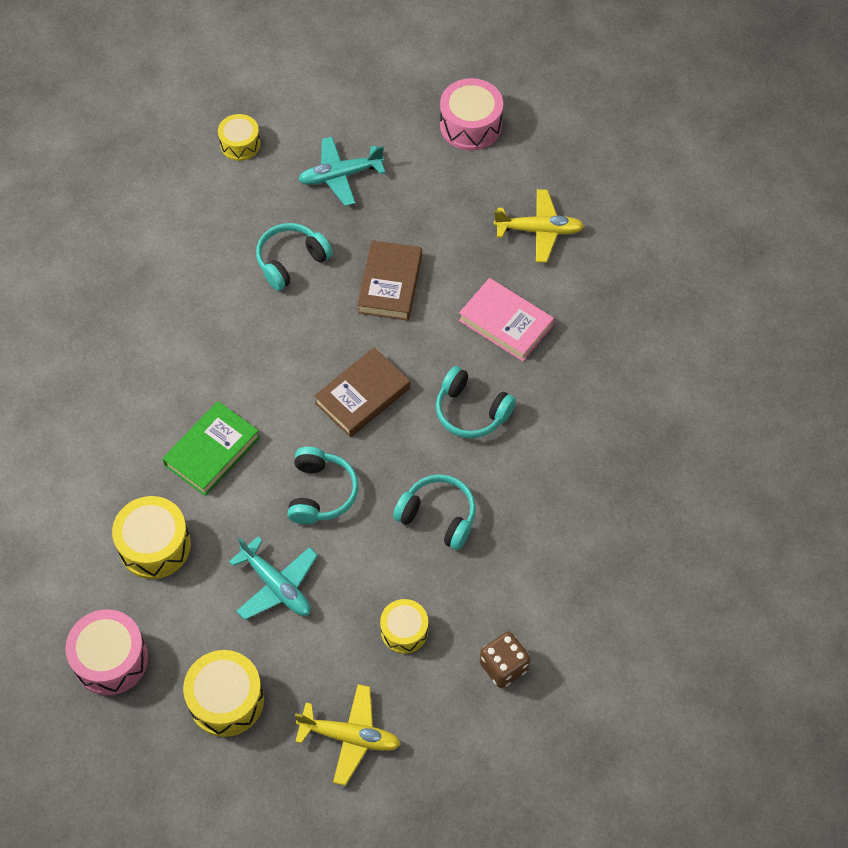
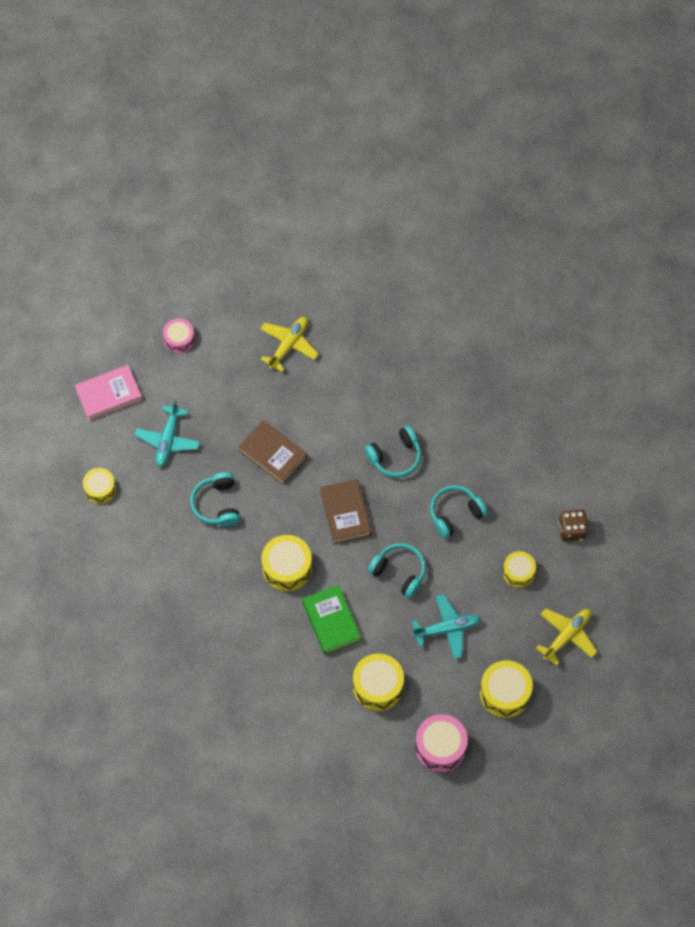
camera: 60 degrees left, 5 degrees up
(254, 370) = (287, 568): none -> yellow drum
(470, 125) = (179, 339): pink drum -> pink drum, size x0.64
(505, 323) = (345, 403): pink book -> pink book (109, 395)

